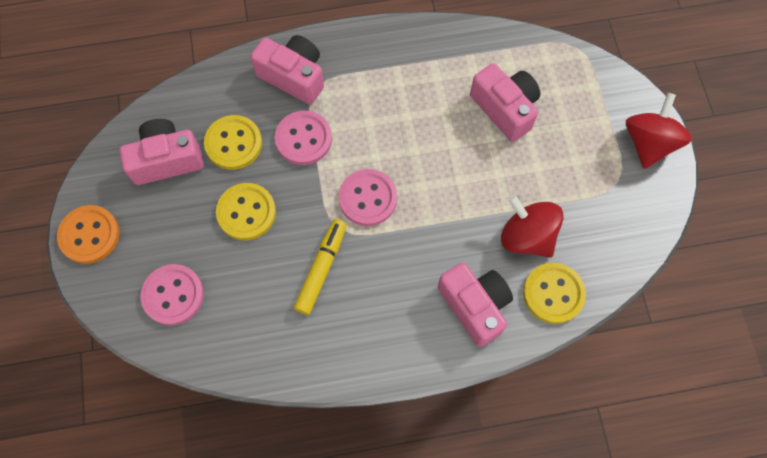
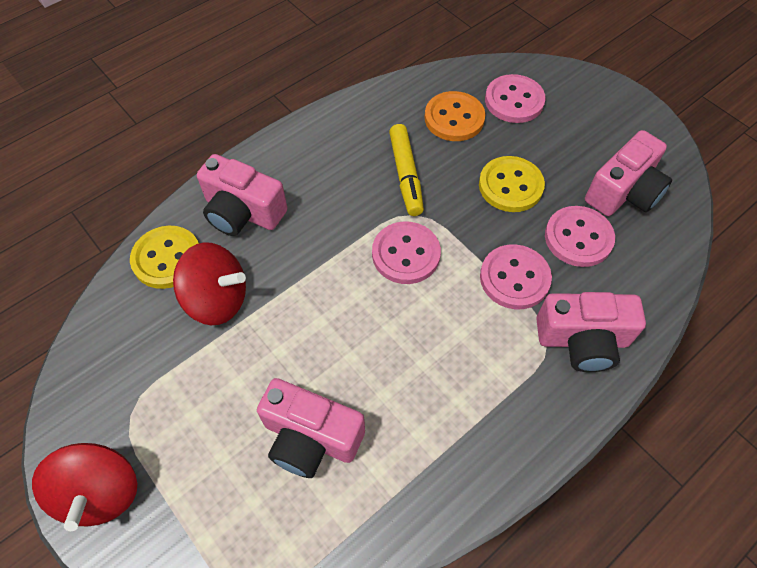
camera: 150 degrees right, 10 degrees down
(89, 235) = (623, 107): orange button -> orange button (454, 118)
(233, 143) = (578, 238): yellow button -> pink button

